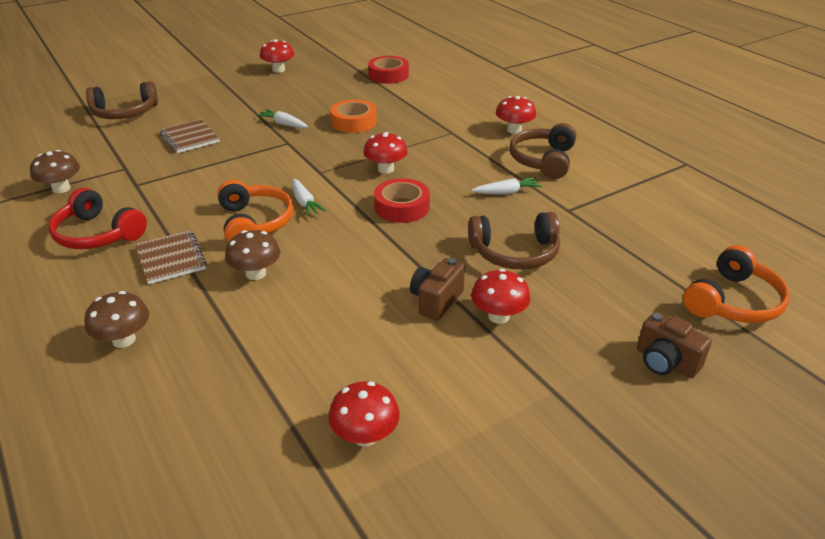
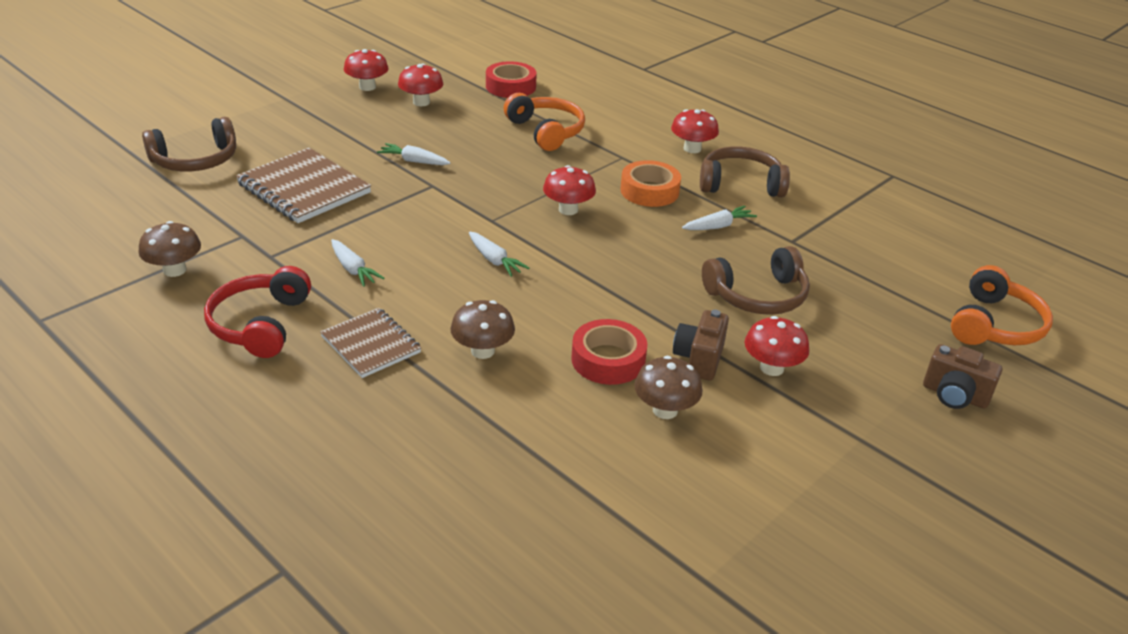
camera: 15 degrees left, 0 degrees up
(97, 234) = (260, 324): red headphones -> red headphones turned 75 degrees clockwise
(124, 340) = (371, 446): brown mushroom -> brown mushroom (665, 410)
(190, 138) = (304, 188): brown notebook -> brown notebook, size x1.58
(191, 200) = (353, 269): none -> white carrot
(255, 223) = (448, 290): orange headphones -> orange headphones (546, 131)
(354, 122) = (500, 152): orange tape -> orange tape (649, 191)
(365, 436) = (694, 511): red mushroom -> red mushroom (421, 102)
(402, 207) = (609, 255): red tape -> red tape (608, 360)
(543, 160) = (740, 184): brown headphones -> brown headphones turned 90 degrees clockwise

